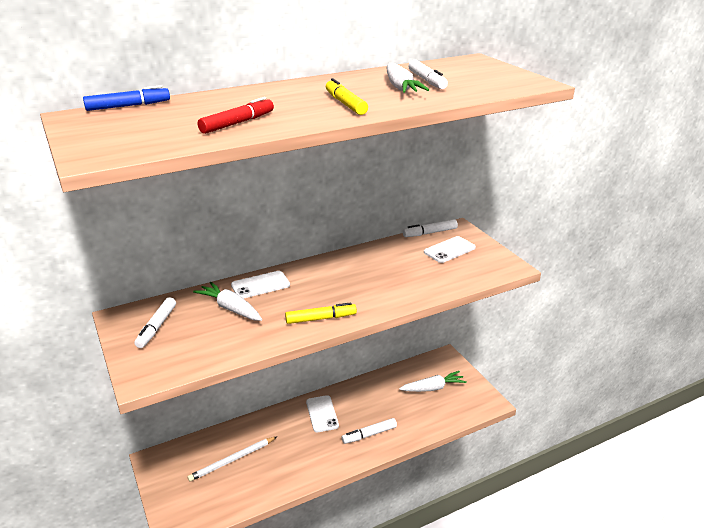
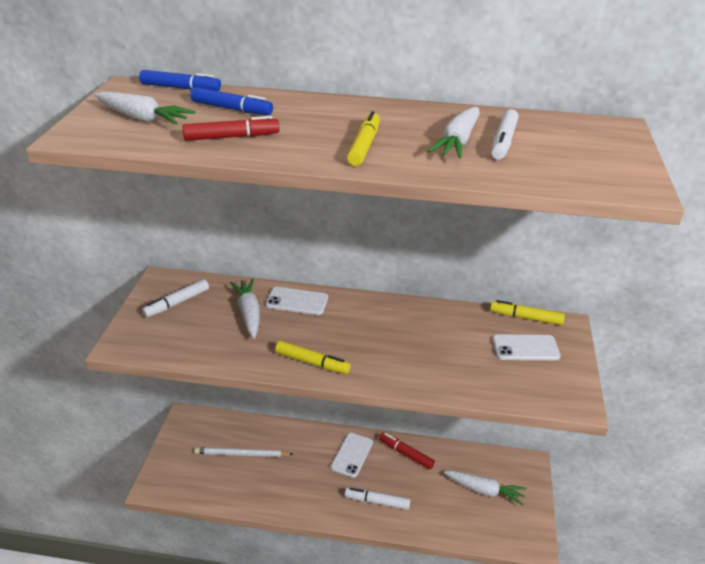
camera: 35 degrees right, 5 degrees up
(134, 131) = (142, 118): none -> white carrot
(202, 108) = (232, 109): none -> blue marker
(360, 392) = (406, 454): none -> red marker
(430, 233) = (526, 317): white marker -> yellow marker

